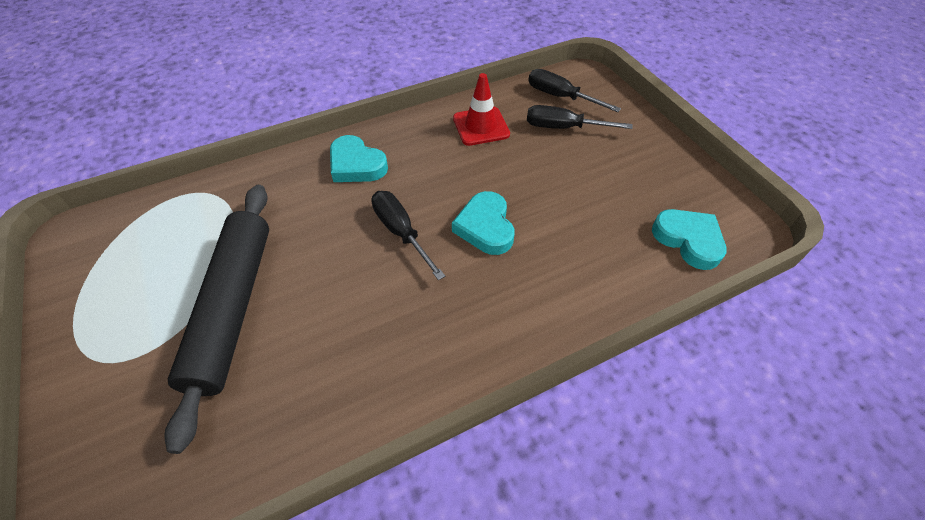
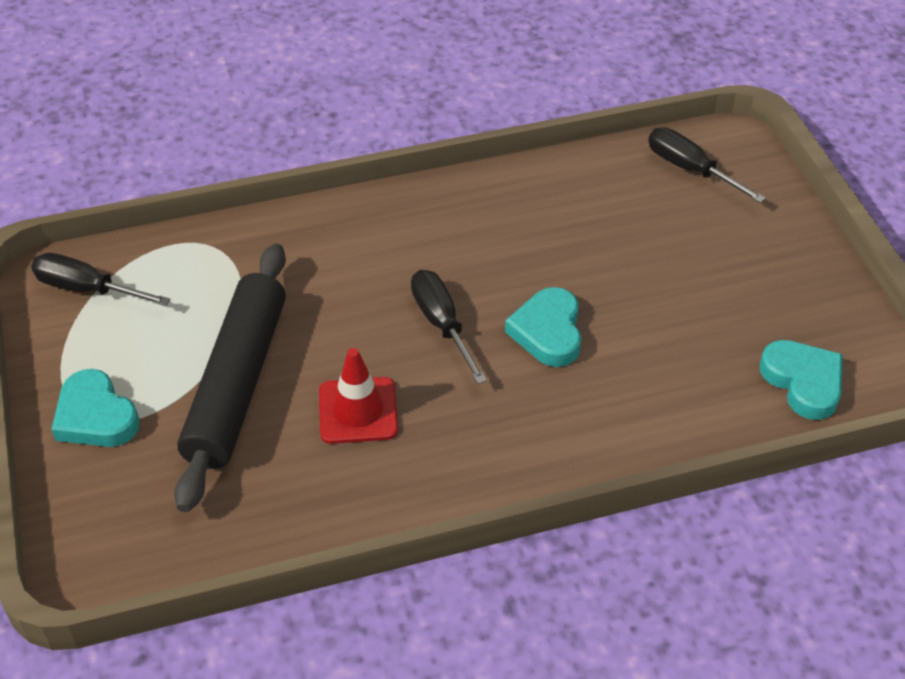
camera: 10 degrees right, 5 degrees down
(356, 165) = (396, 232): turquoise heart -> turquoise heart (95, 416)
(481, 126) = (569, 199): red traffic cone -> red traffic cone (358, 411)
(563, 128) = (682, 215): black screwdriver -> black screwdriver (87, 289)

